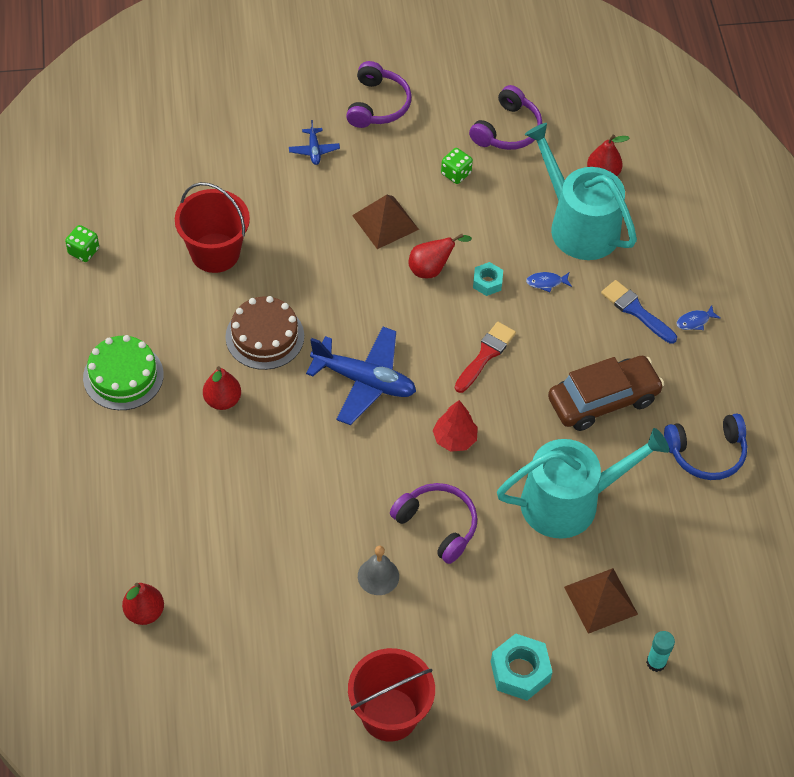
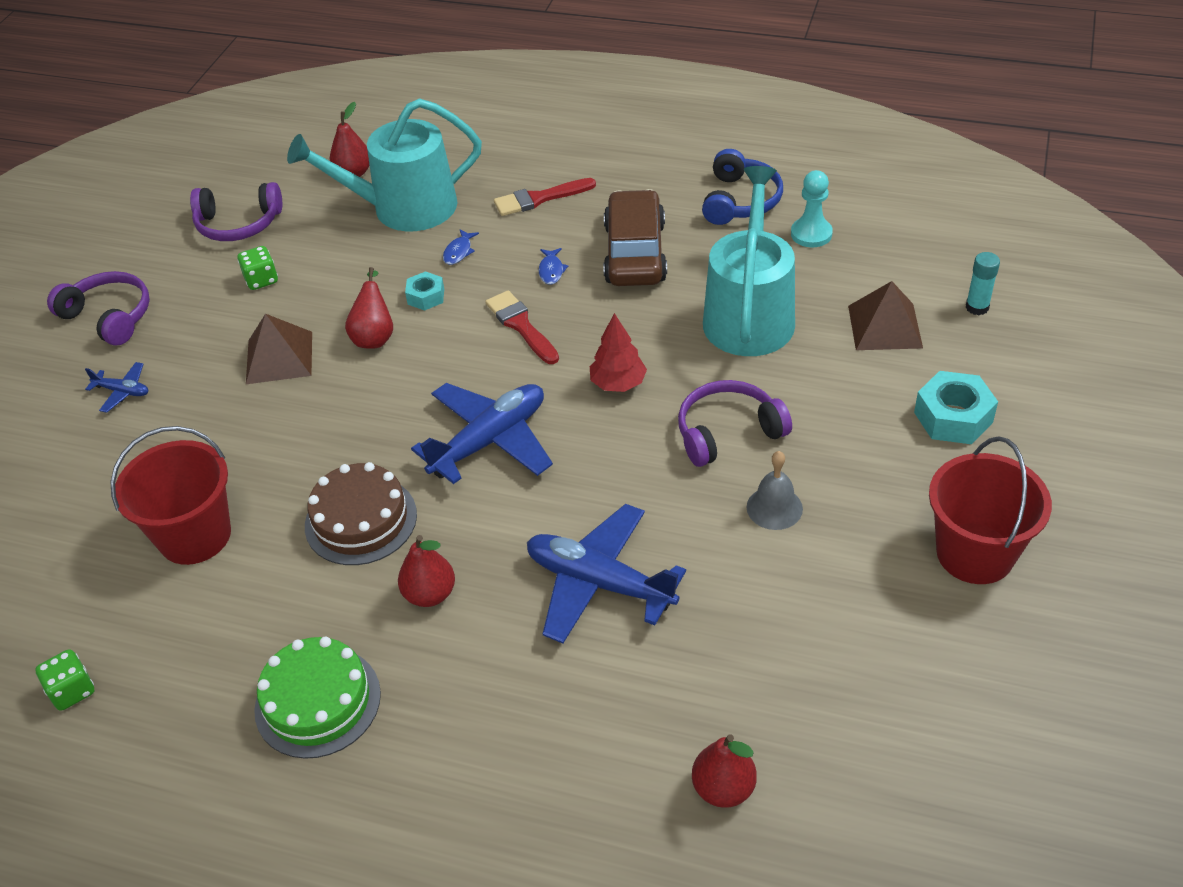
camera: 60 degrees left, 10 degrees down
(270, 492) = (599, 583): none -> blue plane
(507, 130) = (238, 224): purple headphones -> purple headphones turned 120 degrees clockwise
(636, 310) = (539, 199): blue brush -> red brush
(689, 518) = (811, 234): none -> turquoise pawn
(695, 321) = (579, 164): blue fish -> blue fish (551, 270)

